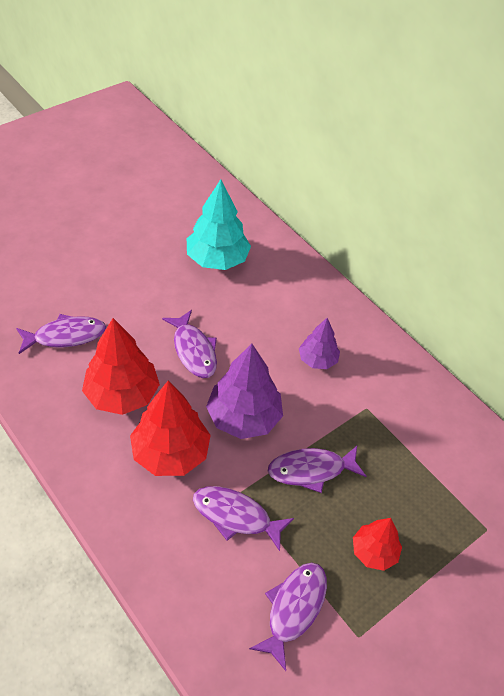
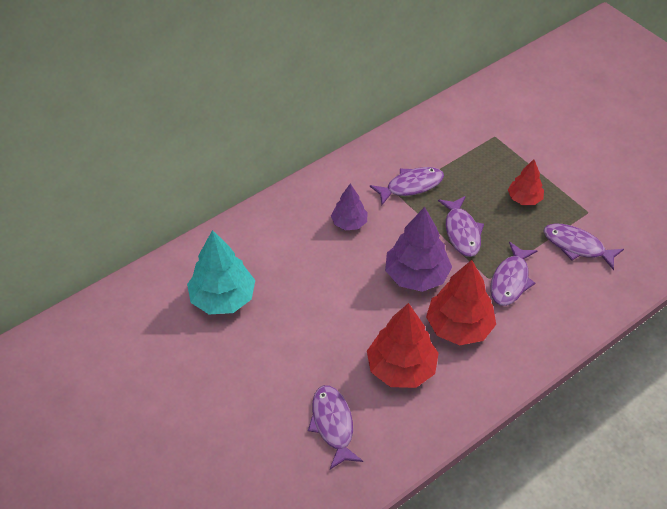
camera: 85 degrees left, 0 degrees up
(194, 350) = (344, 314): purple fish -> purple fish (411, 186)

